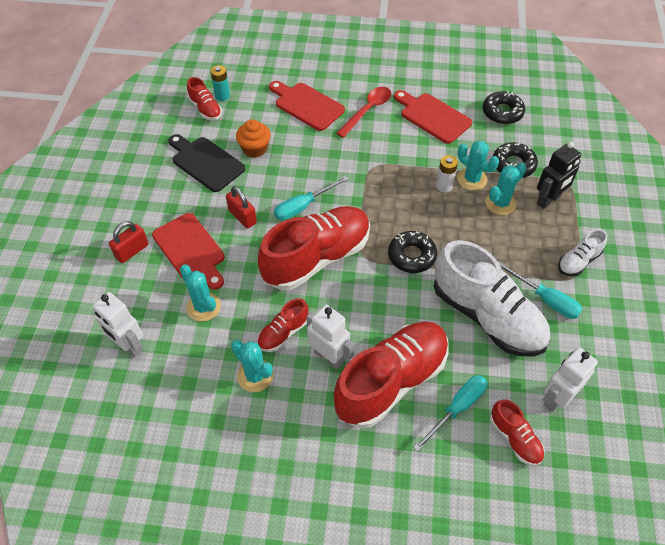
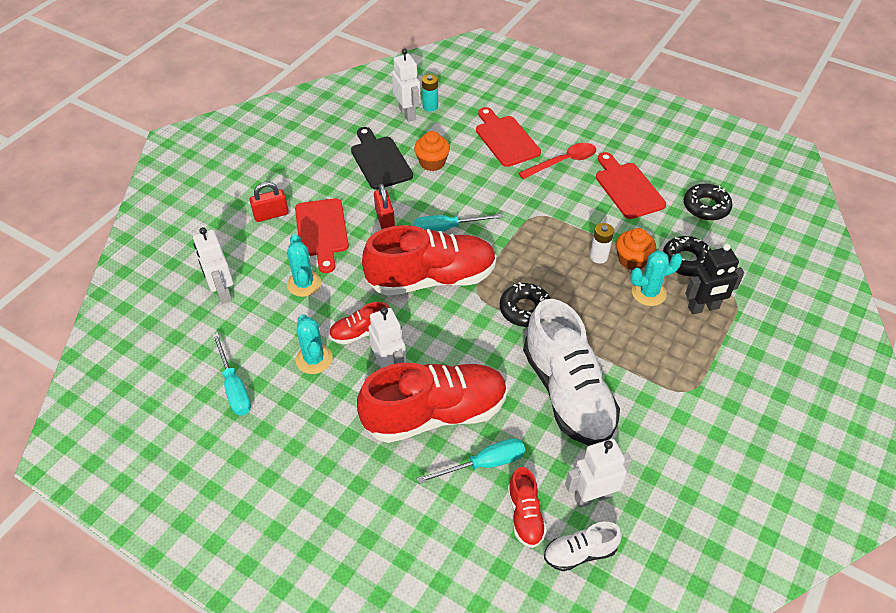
camera: 25 degrees right, 5 degrees down
(205, 109) = (407, 114): red shoe -> white robot
(472, 179) = (632, 260): turquoise cactus -> orange cupcake
(545, 299) = (639, 400): turquoise screwdriver -> turquoise screwdriver (234, 387)
(578, 261) = (699, 378): white shoe -> white shoe (580, 553)

